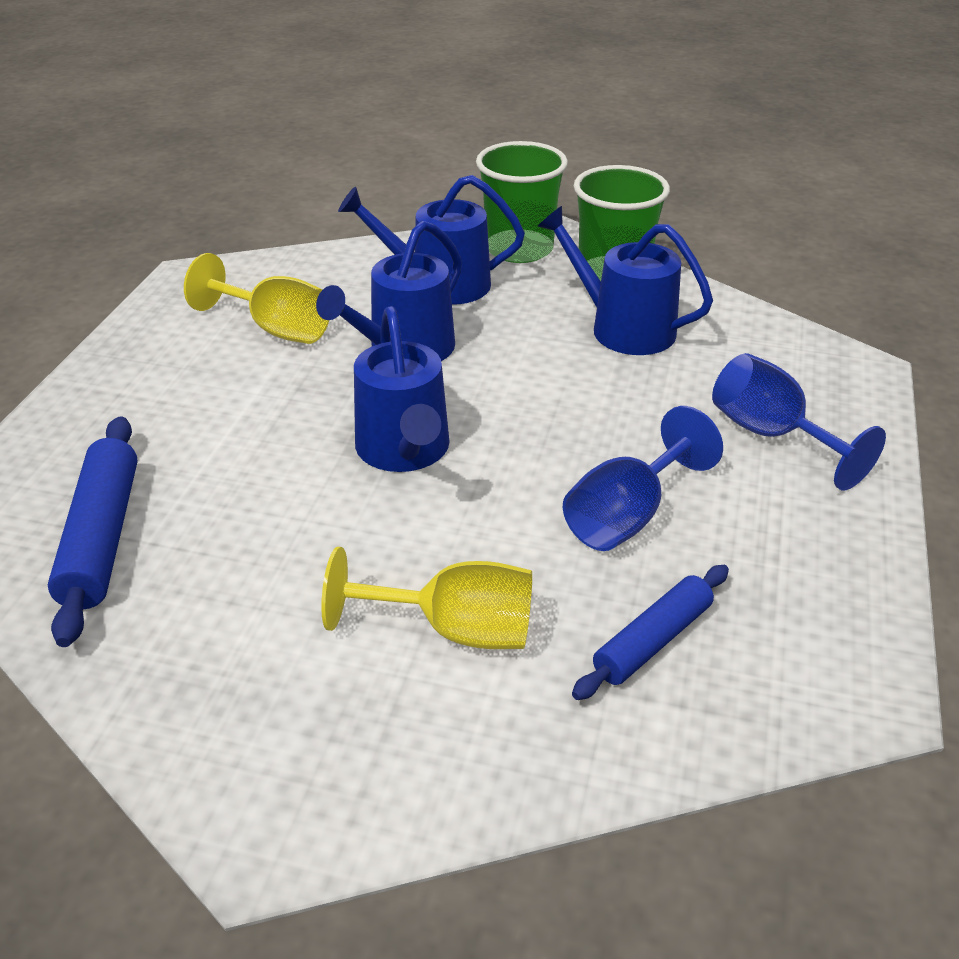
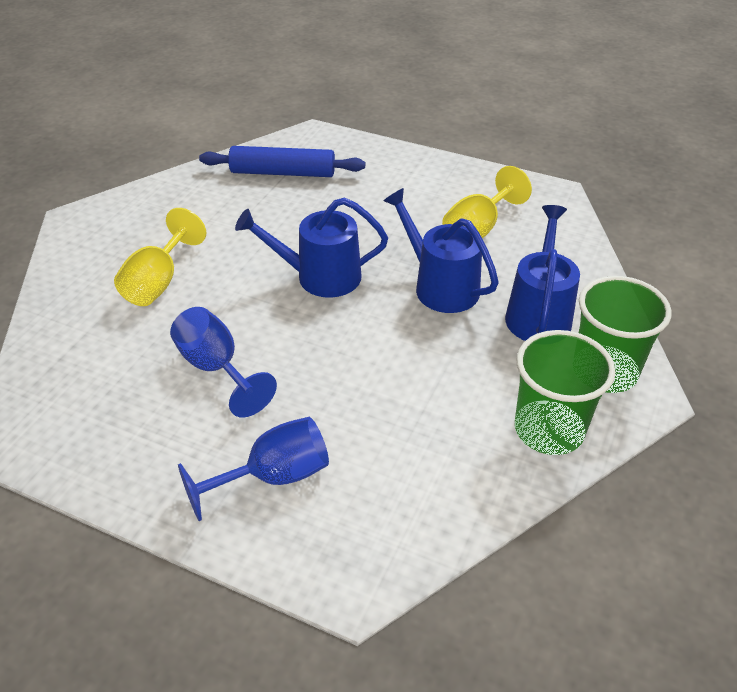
camera: 100 degrees right, 5 degrees up
(623, 328) = (454, 417): blue watering can -> none
(652, 640) = (108, 356): blue rolling pin -> none

